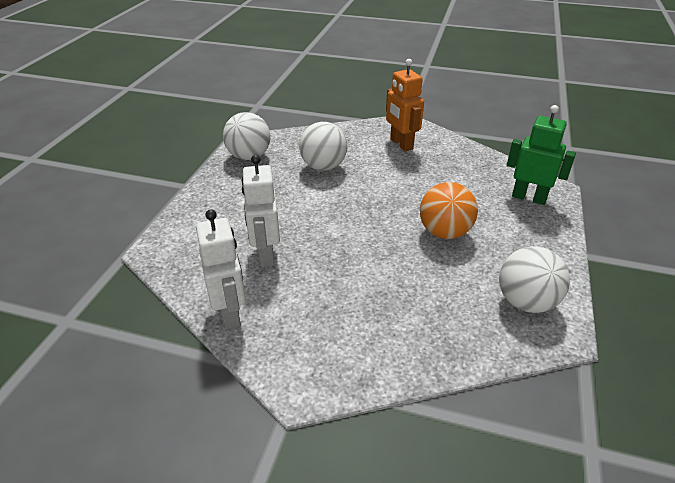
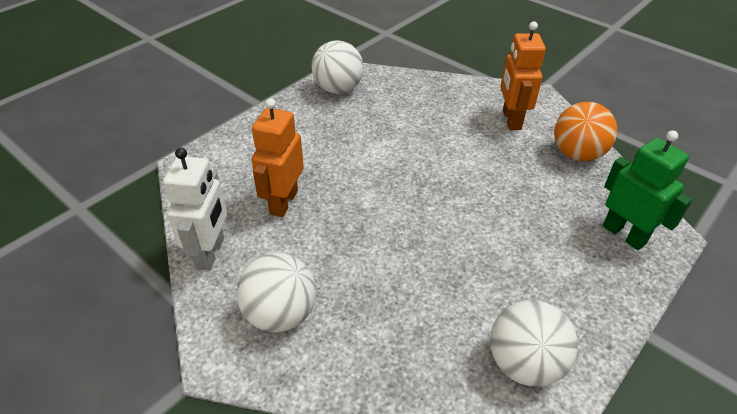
camera: 25 degrees right, 5 degrees up
(265, 254) = (283, 202): white robot -> orange robot
(323, 166) = (406, 122): white ball -> white ball (280, 314)
(444, 232) = (487, 243): orange ball -> orange ball (577, 154)

